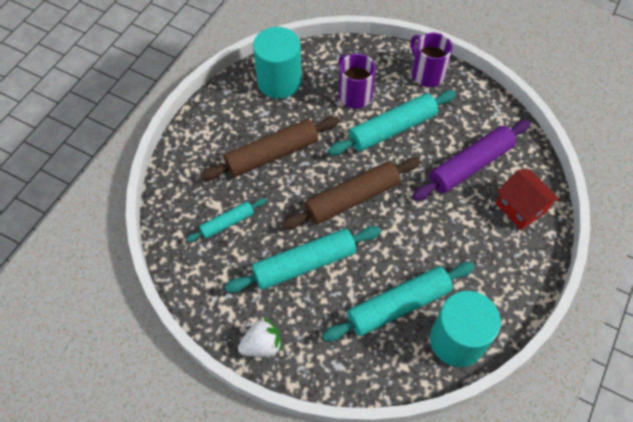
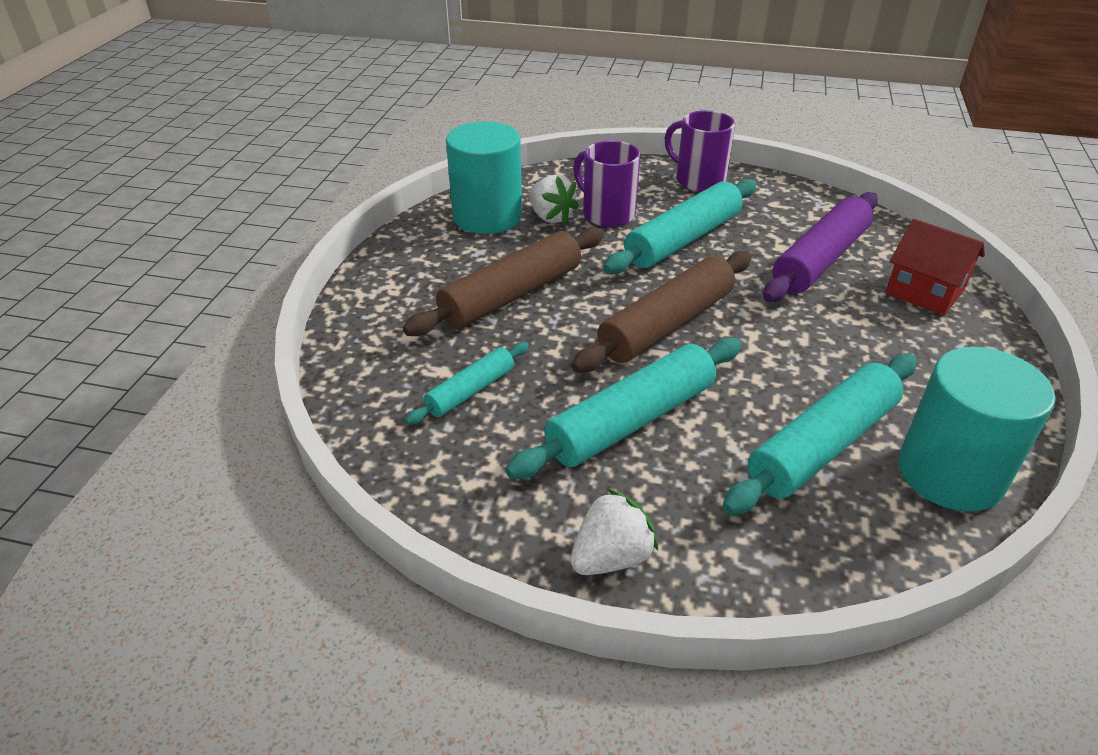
camera: 15 degrees left, 20 degrees down
(318, 90) = (551, 217): none -> white strawberry

